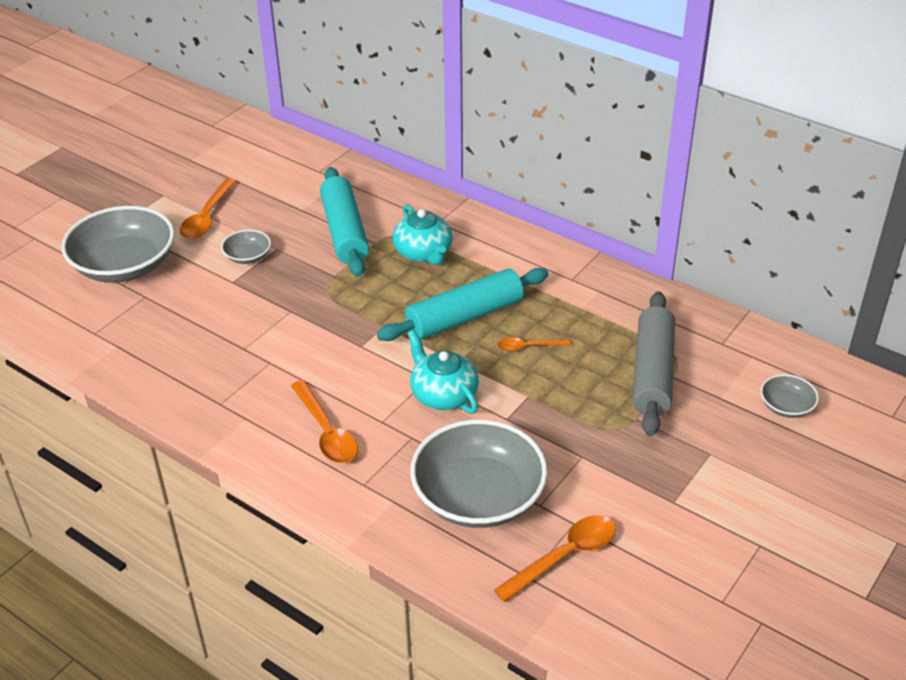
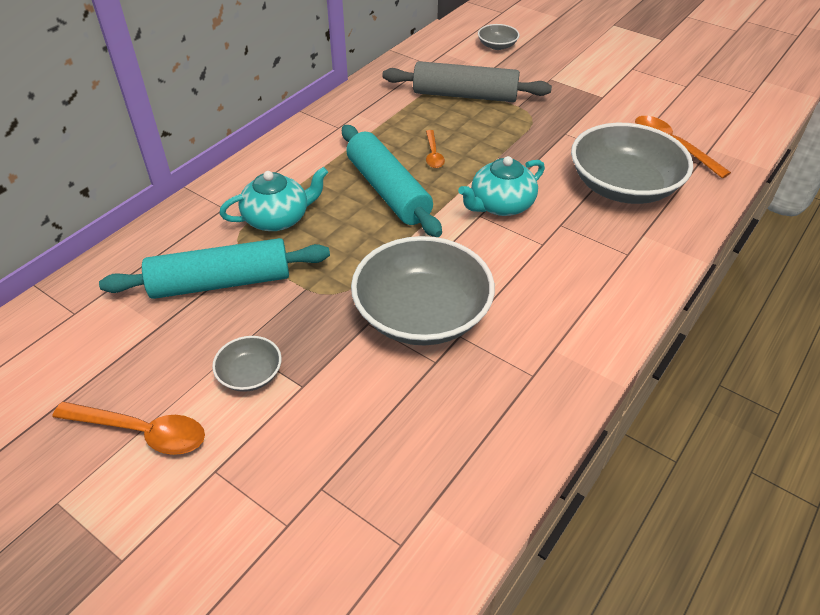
camera: 90 degrees left, 5 degrees up
(124, 265) = (239, 530): grey bowl -> grey bowl (422, 314)
(326, 432) = (564, 283): orange spoon -> none

